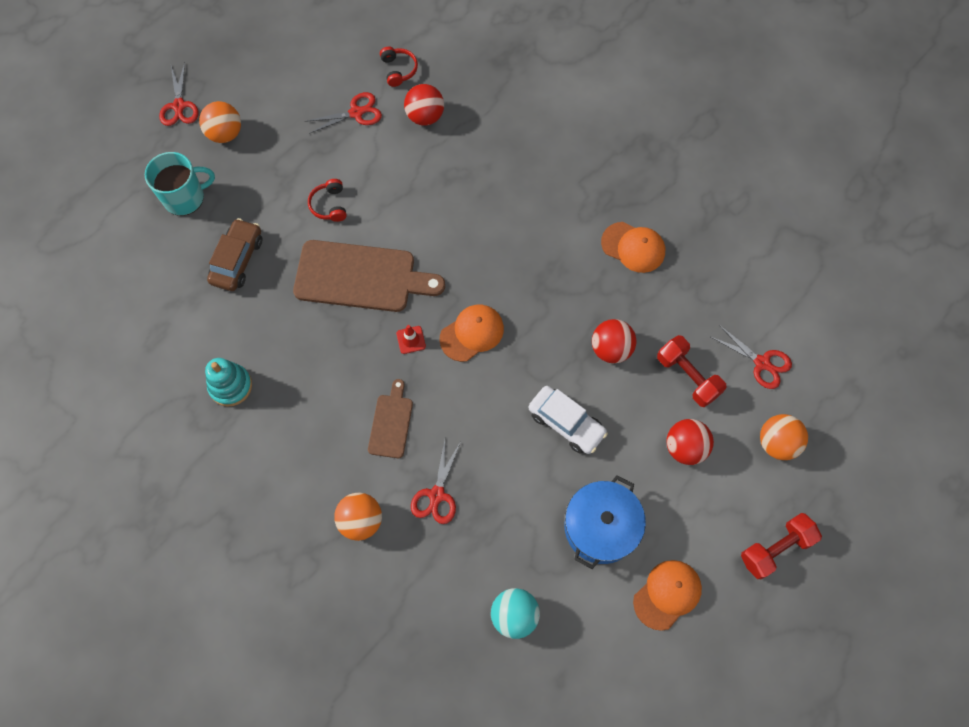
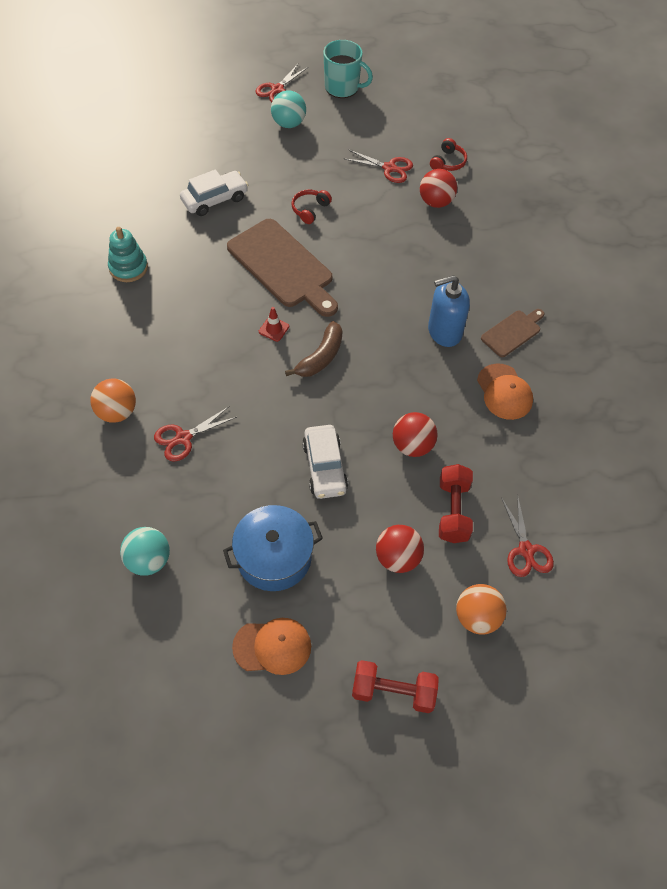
camera: 40 degrees right, 10 degrees down
(185, 197) = (223, 142): turquoise mug -> turquoise mug (342, 87)
(225, 133) = (288, 123): orange ball -> turquoise ball
(237, 260) = (215, 199): brown car -> white car
(391, 423) = (203, 369): brown cutting board -> brown cutting board (512, 332)
(472, 333) = (320, 357): orange cap -> brown banana
(543, 231) = (444, 331): none -> blue soap dispenser

